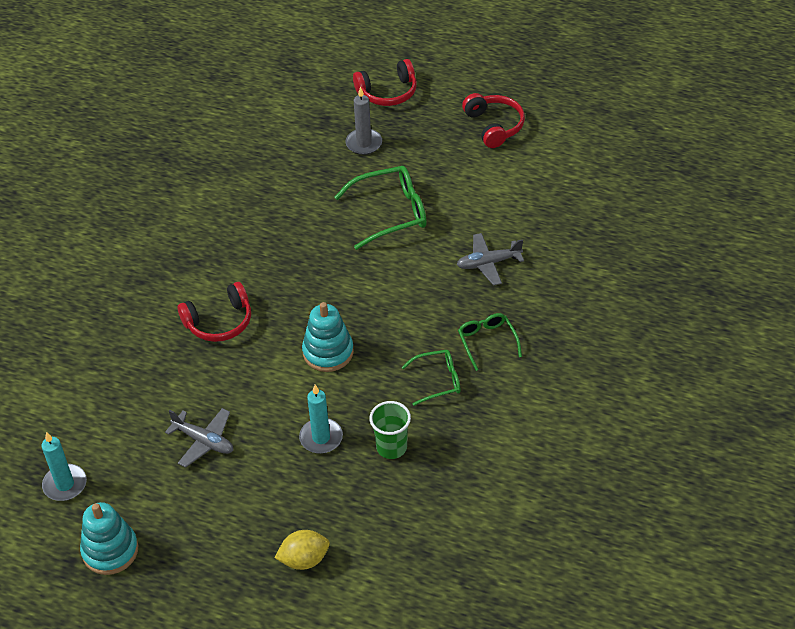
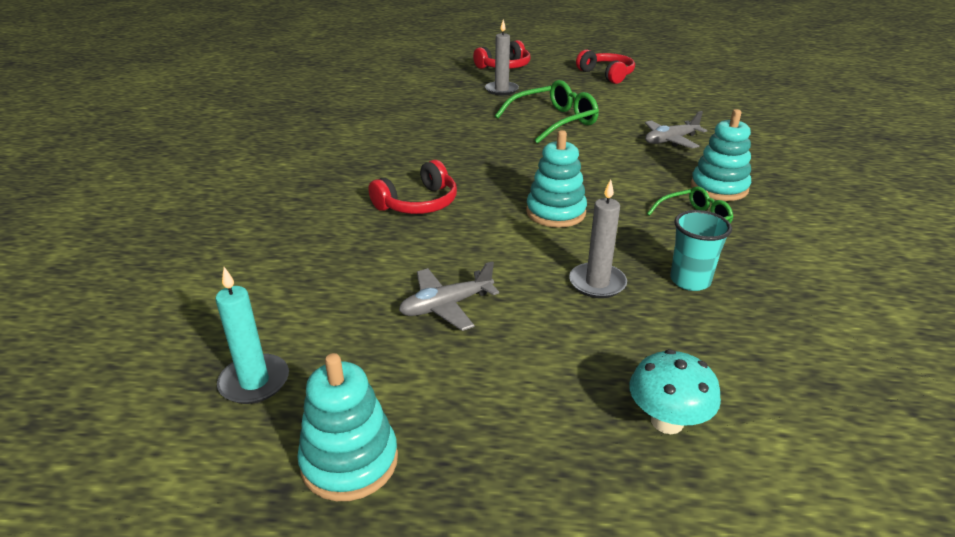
camera: 15 degrees left, 15 degrees down
(204, 441) = (446, 306): grey plane -> grey plane turned 135 degrees clockwise
(304, 559) = (667, 421): yellow lemon -> turquoise mushroom
(321, 438) = (597, 283): turquoise candle -> grey candle
(391, 447) = (690, 281): green cup -> turquoise cup
(487, 342) = (719, 188): green glasses -> turquoise stacking toy

